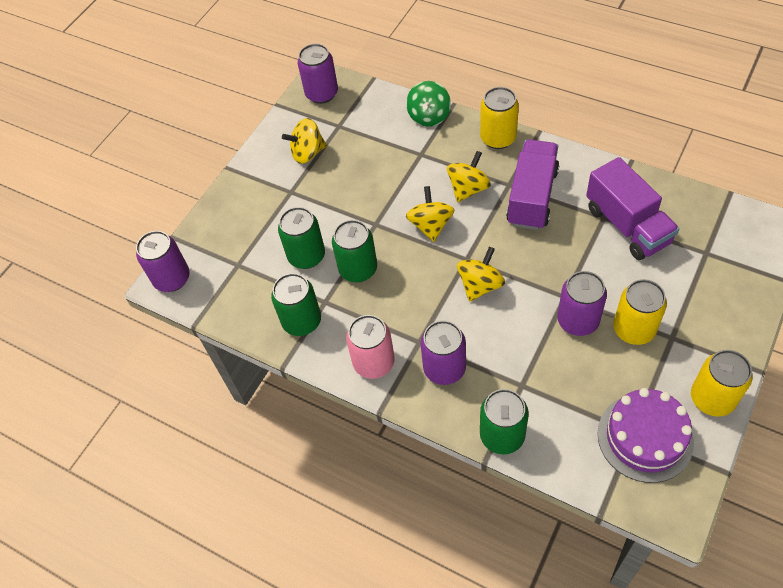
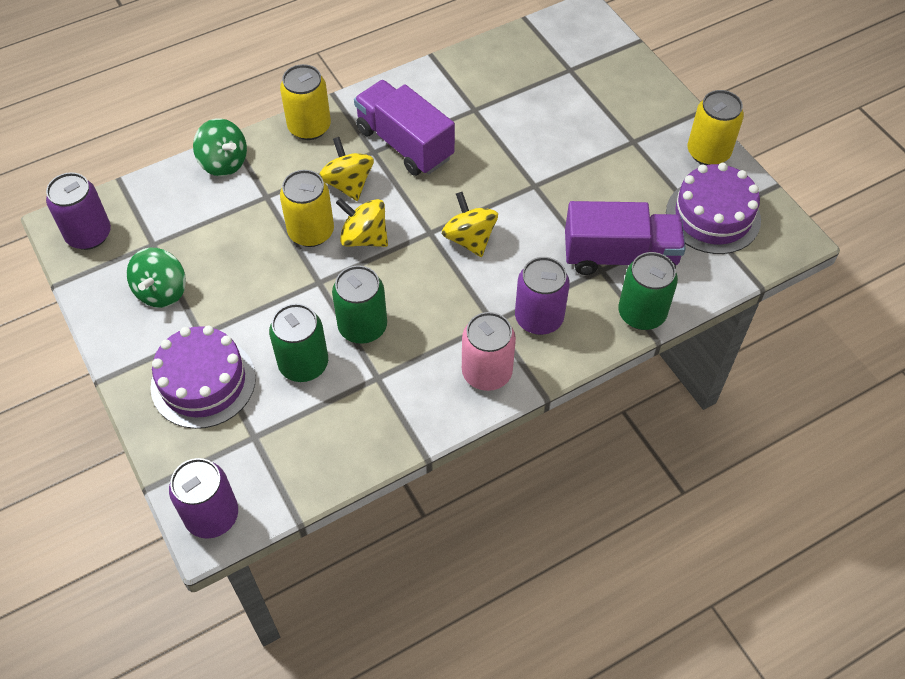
camera: 65 degrees left, 0 degrees up
(258, 215) = (203, 382): none -> purple cake
(302, 321) = (384, 411): green can -> none
(308, 153) = (162, 291): yellow spinning top -> green spinning top
(578, 321) = (567, 192): purple can -> none
(627, 225) = (497, 99): purple truck -> purple truck (620, 256)
(634, 329) = (606, 160): yellow can -> yellow can (311, 232)

